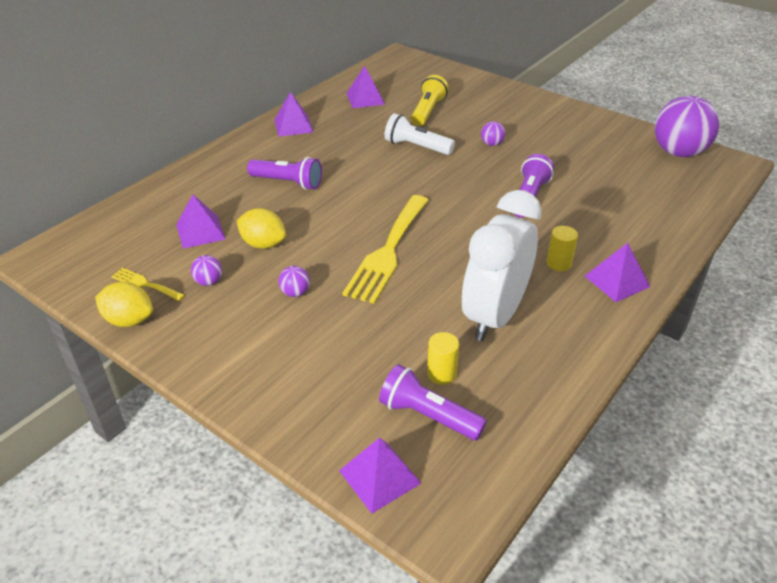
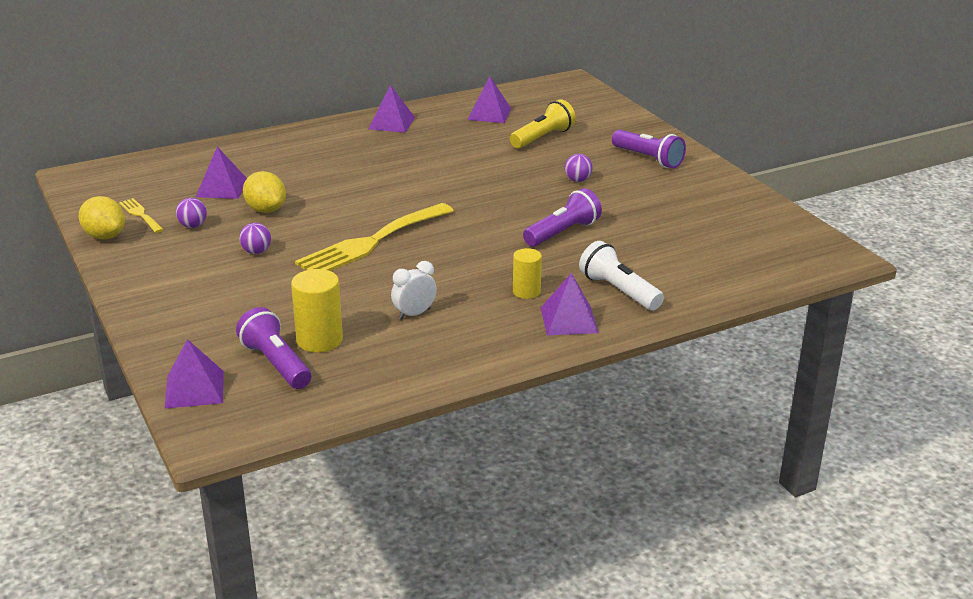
camera: 25 degrees right, 10 degrees down
(288, 182) = (337, 168): purple flashlight -> purple flashlight (648, 159)
(416, 147) = (495, 166): white flashlight -> white flashlight (618, 291)
(441, 374) = (319, 340): yellow cylinder -> yellow cylinder, size x1.54
(494, 316) = (414, 314): white clock -> white clock, size x0.41
(678, 152) = (784, 232): purple ball -> none

